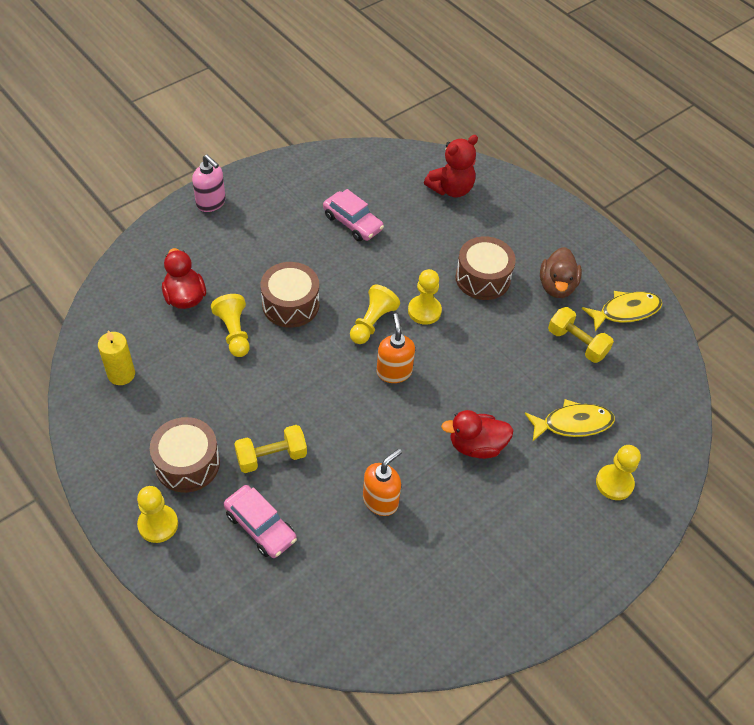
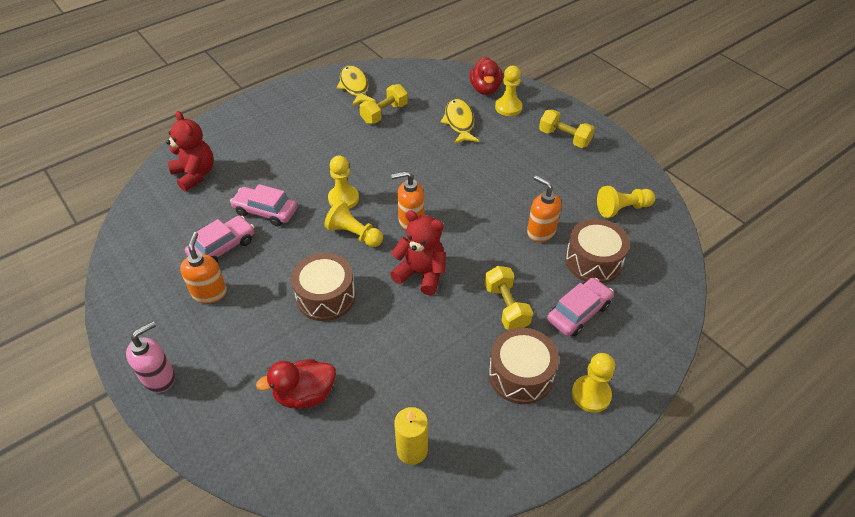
camera: 85 degrees left, 5 degrees down
(234, 332) = (358, 344): yellow pawn -> yellow pawn (622, 209)
(298, 221) = (209, 292): none -> orange soap dispenser
(318, 381) = (421, 274): none -> red teddy bear
(402, 249) = (265, 211): none -> pink car
(476, 445) = (483, 174): red duck -> red duck (485, 89)
(482, 278) = (310, 160): brown drum -> brown drum (593, 261)
(557, 286) = (325, 119): brown duck -> none
(558, 548) = (564, 138): none -> yellow dumbbell

